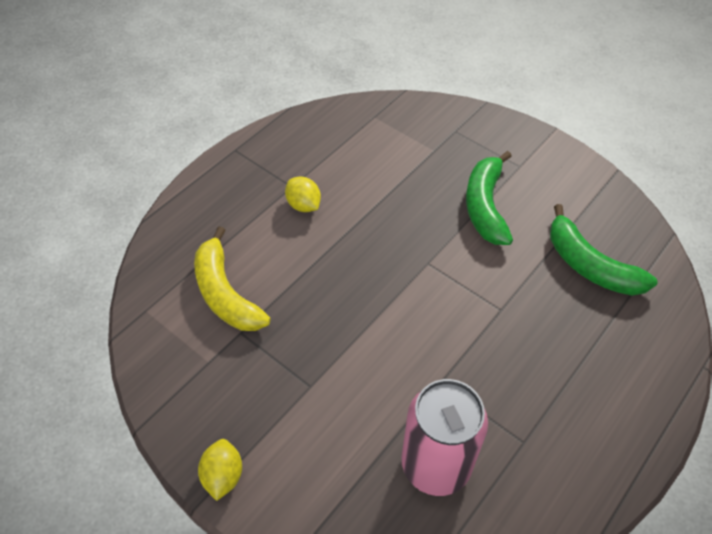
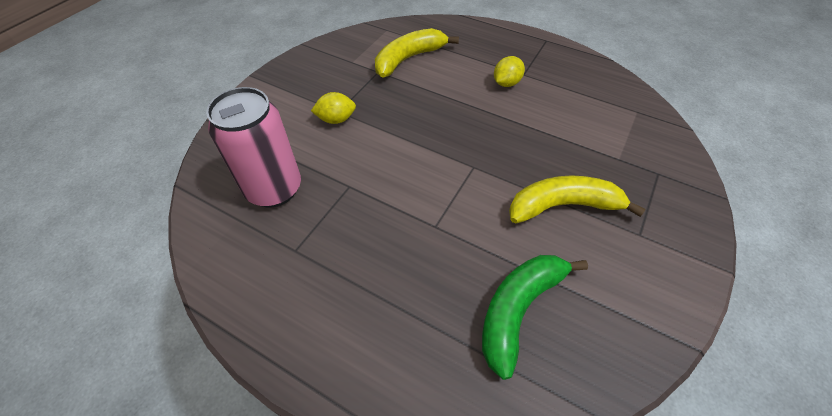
camera: 80 degrees right, 0 degrees up
(223, 476) = (269, 82): yellow lemon -> yellow lemon (336, 119)
(485, 206) = (563, 206): green banana -> yellow banana

